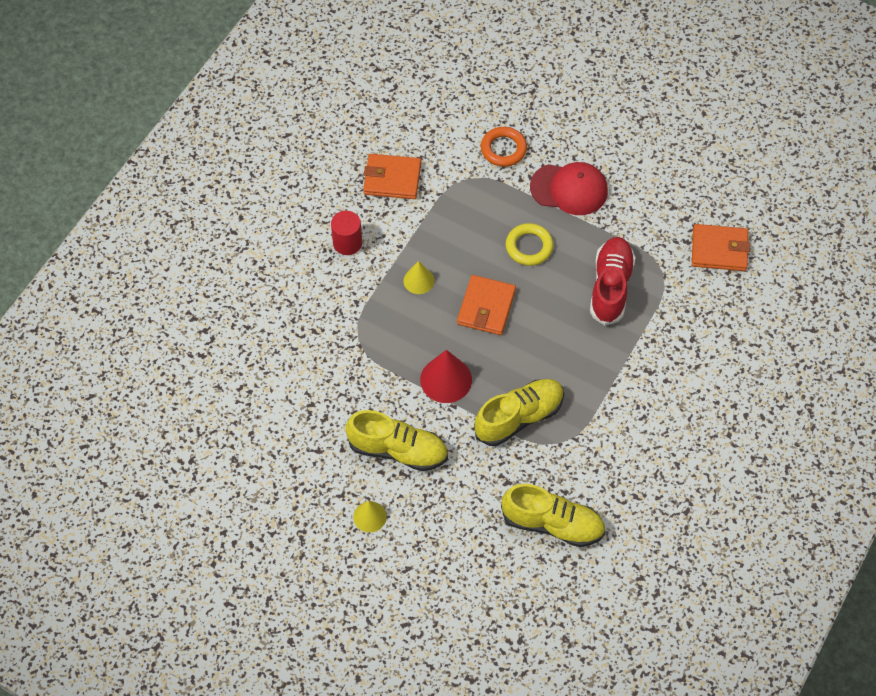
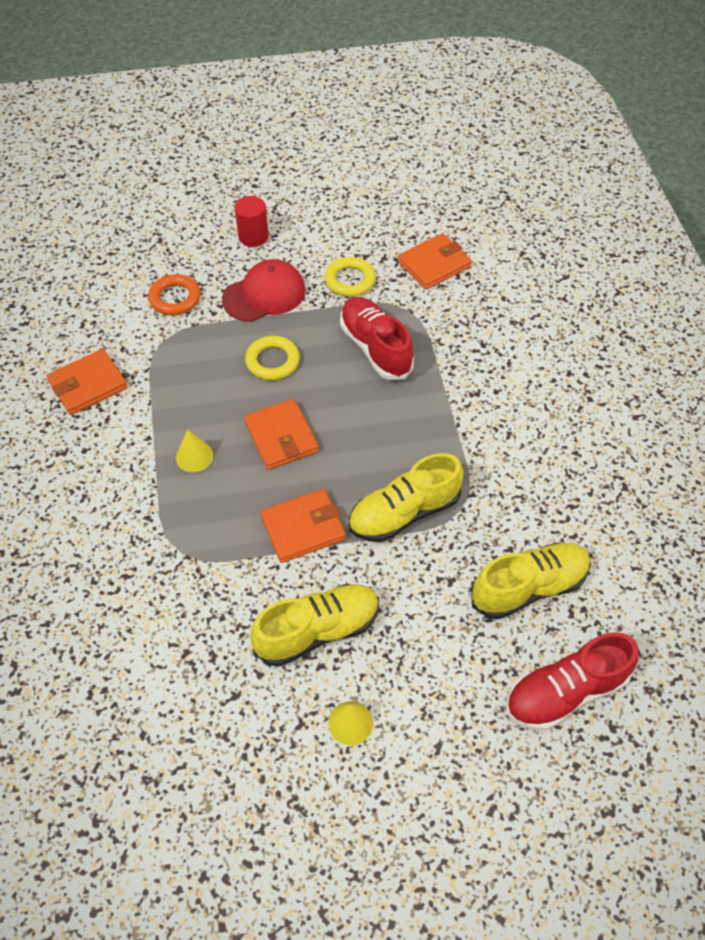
camera: 40 degrees left, 5 degrees down
(347, 243) = (90, 469): red cylinder -> red cylinder (253, 236)
(446, 379) = (303, 528): red cone -> orange wallet
(512, 599) = (565, 691): none -> red shoe
(519, 417) = (404, 513): yellow shoe -> yellow shoe turned 135 degrees counterclockwise
(642, 220) = (350, 280): none -> yellow ring

